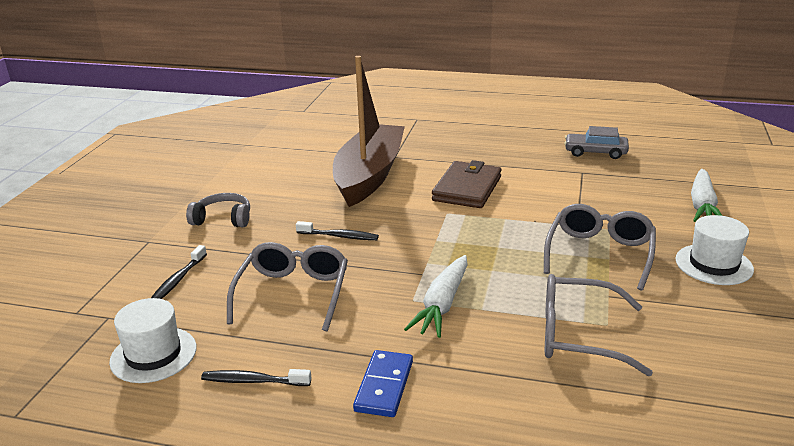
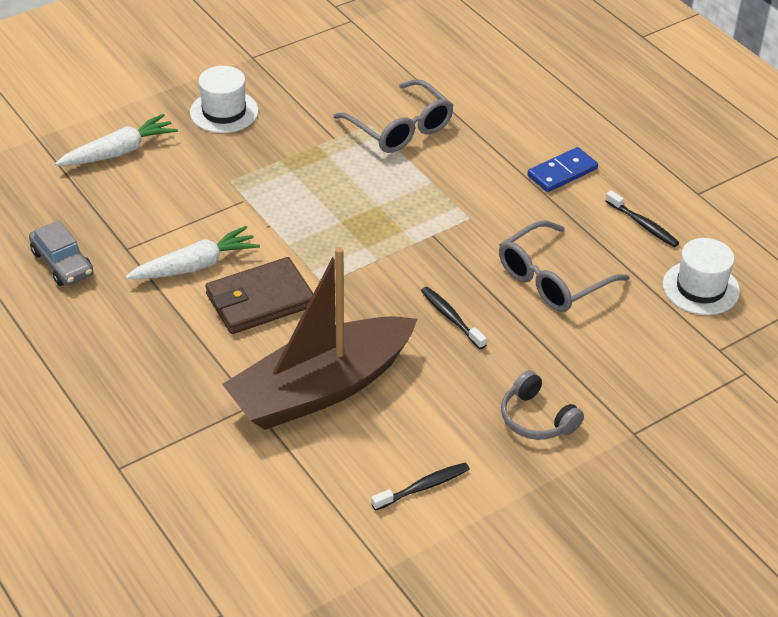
camera: 140 degrees left, 15 degrees up
(178, 280) = (637, 356): black toothbrush -> black toothbrush (423, 487)
(442, 305) = (454, 200): white carrot -> white carrot (195, 265)
(599, 254) = (281, 166): grey glasses -> none

